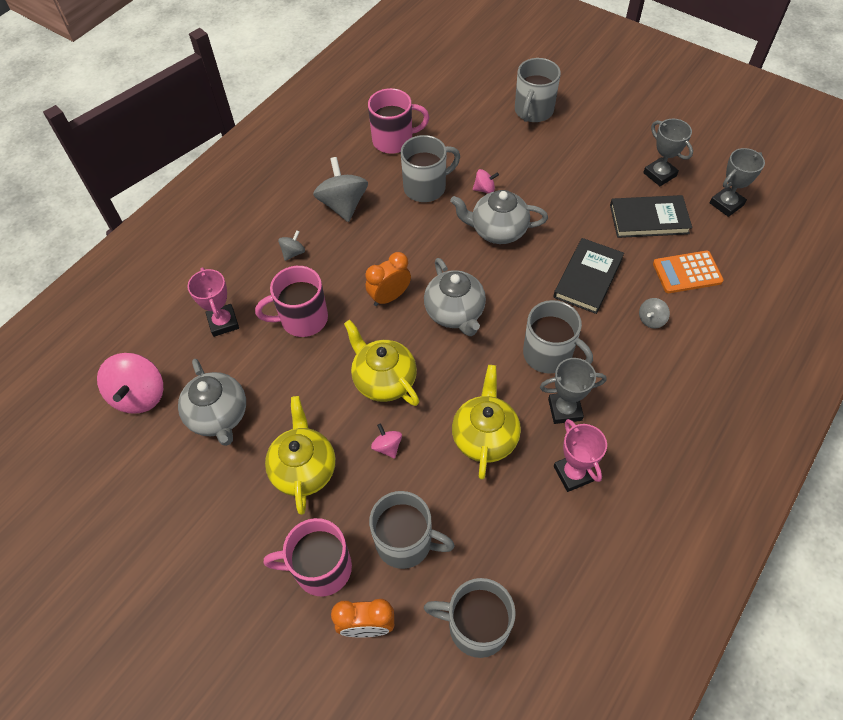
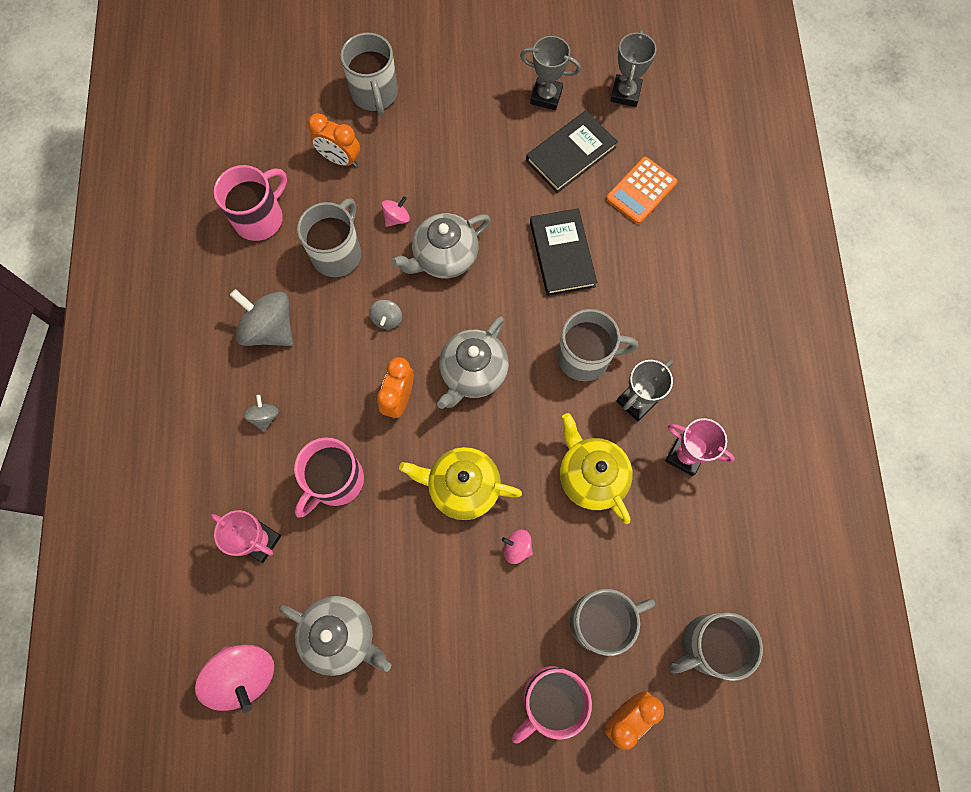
camera: 40 degrees left, 15 degrees up
(304, 469) = (462, 624): yellow teapot -> none
(455, 313) = (473, 373): grey teapot -> grey teapot turned 90 degrees clockwise
(476, 135) = (340, 159): none -> orange clock
(651, 320) = (644, 261): grey spinning top -> grey spinning top (387, 319)

